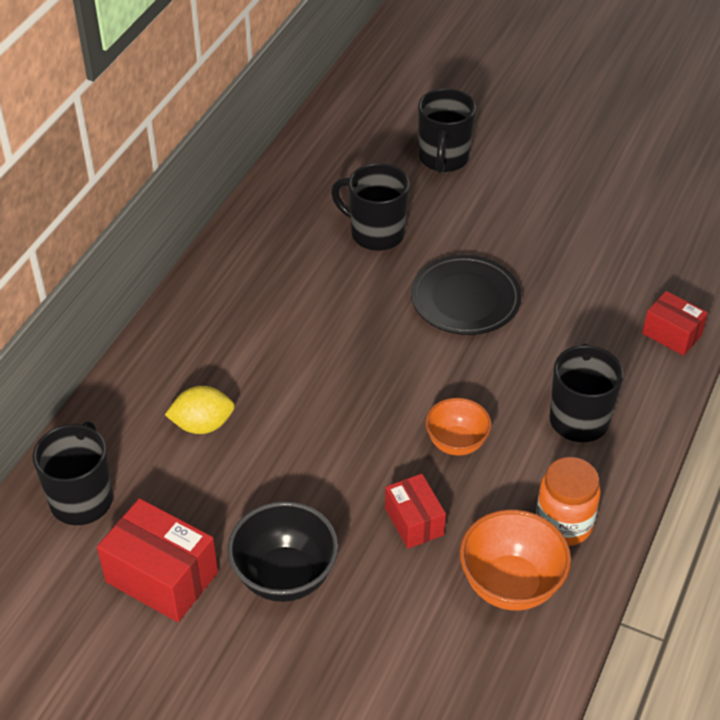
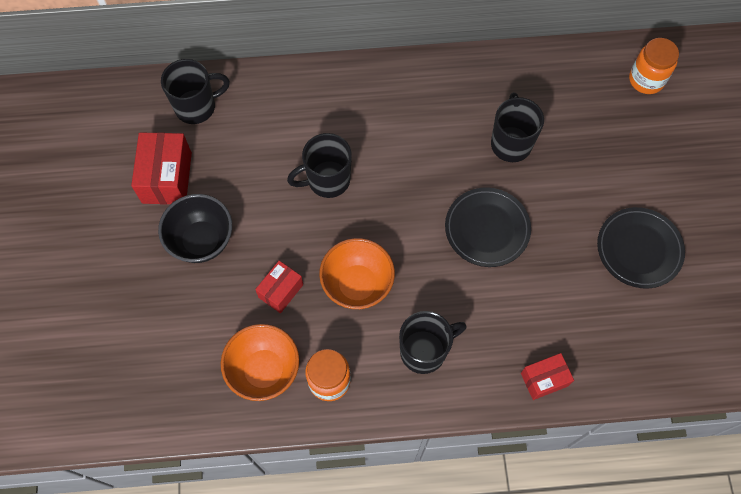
camera: 60 degrees right, 20 degrees up
(202, 425) = (285, 135): yellow lemon -> none
(384, 103) = (646, 80): none -> orange jar
(443, 159) = (616, 147): black mug -> black mug (327, 180)
(456, 443) = (357, 285): orange bowl -> orange bowl, size x1.54
(571, 197) = (639, 249): none -> black plate
(672, 334) = (544, 379): red box -> red box turned 60 degrees clockwise

